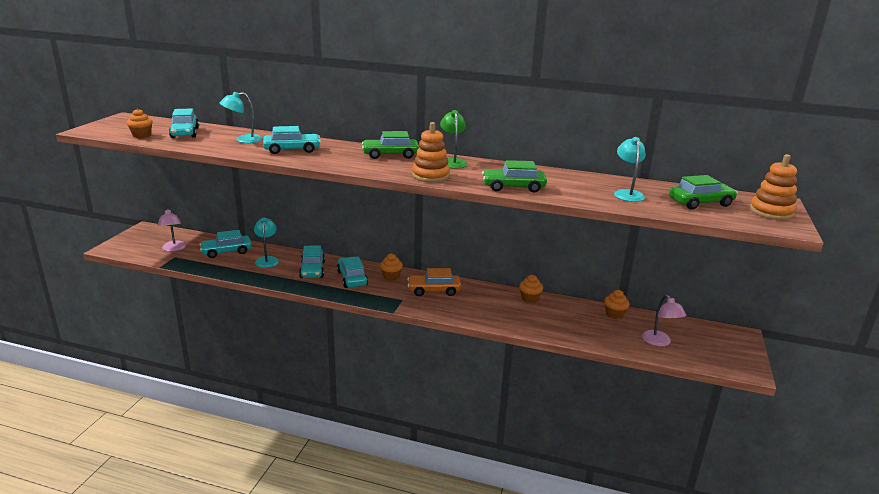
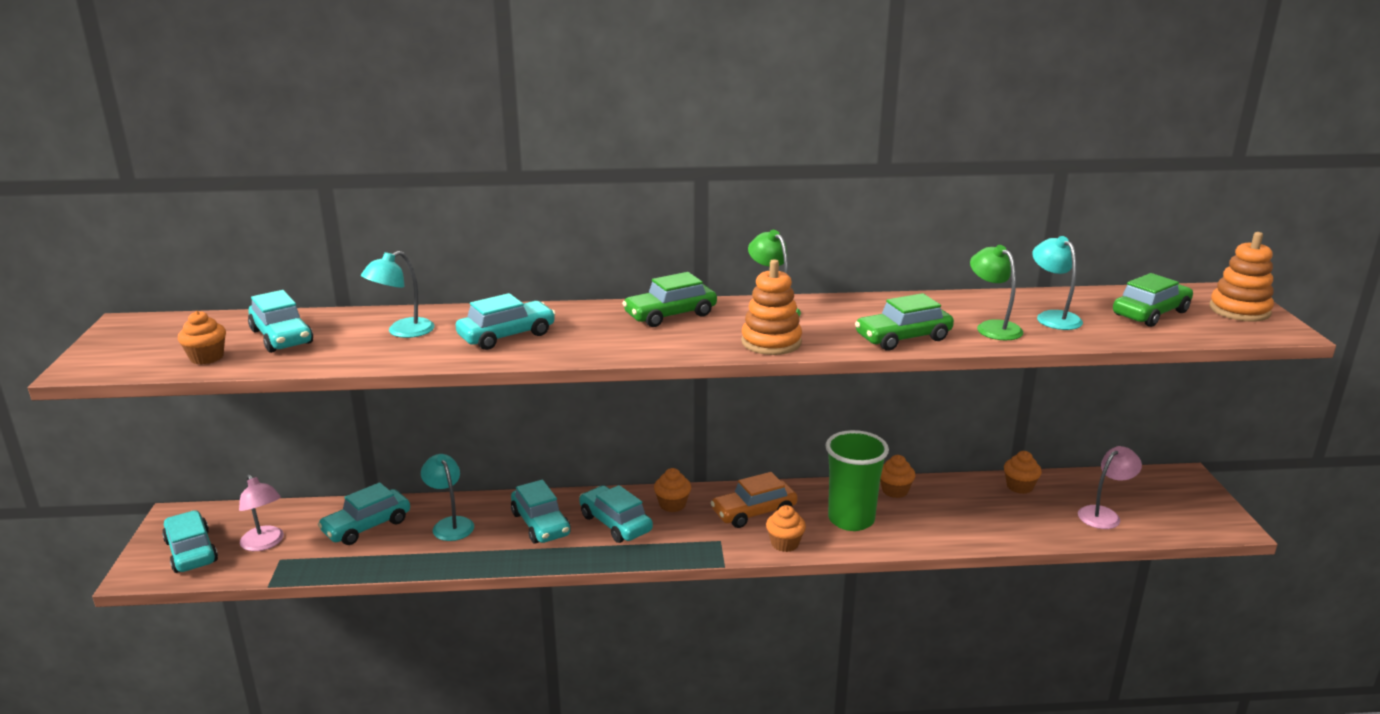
camera: 20 degrees left, 0 degrees up
(139, 244) = (191, 551): none -> turquoise car
(437, 310) = (785, 543): none -> orange cupcake
(488, 307) = (851, 519): none -> green cup
(579, 192) = (992, 327): none -> green lamp
(659, 342) = (1104, 514): pink lamp -> pink lamp turned 90 degrees counterclockwise

